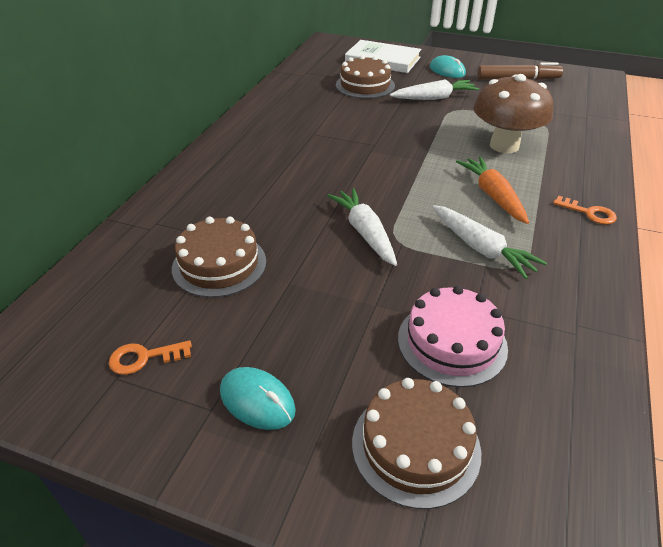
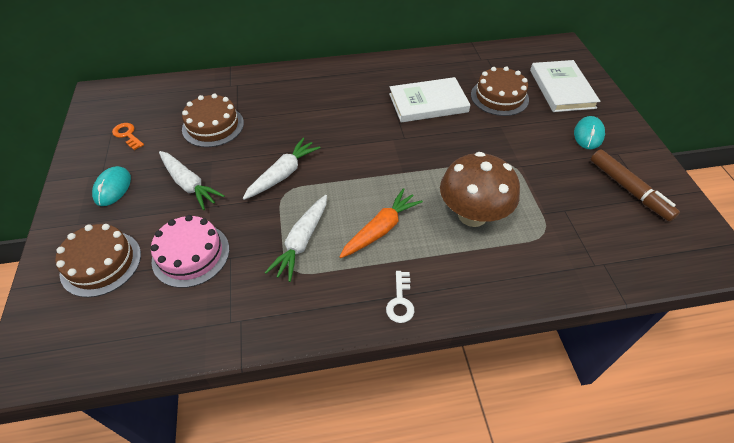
camera: 60 degrees right, 10 degrees up
(336, 117) = (428, 103): none -> white book
(434, 98) = (520, 144): white carrot -> white carrot (189, 184)
(589, 213) = (400, 301): orange key -> white key

